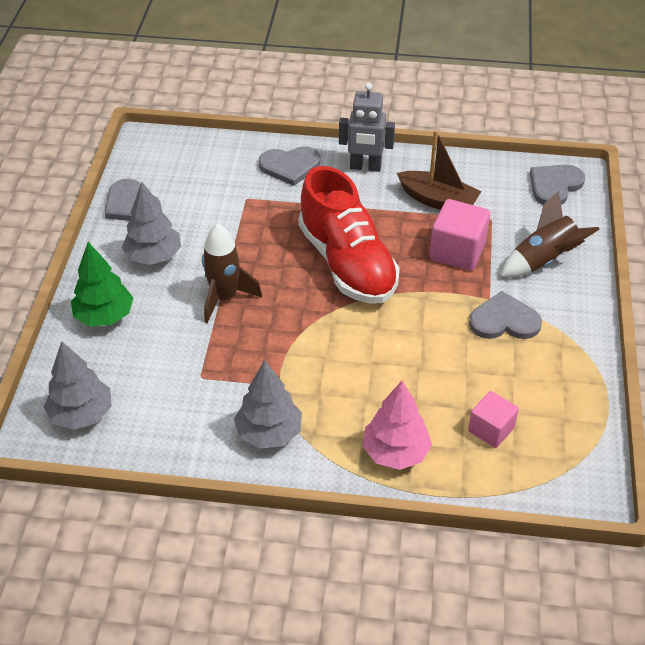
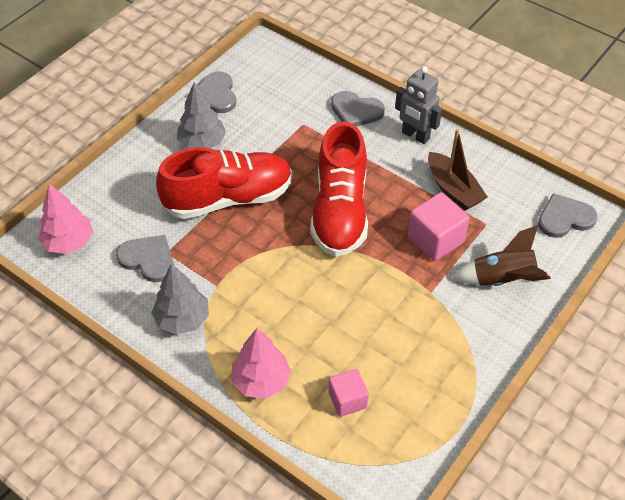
camera: 30 degrees right, 5 degrees up
(81, 414) = (69, 242): grey tree -> pink tree
(104, 316) = (136, 175): green tree -> none
(224, 298) = (228, 198): brown rocket -> red shoe
(504, 320) = (428, 315): grey heart -> grey heart (148, 259)

